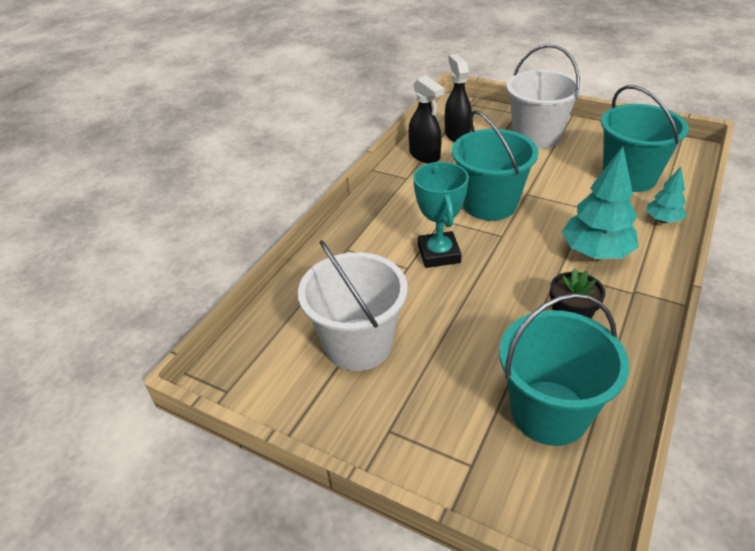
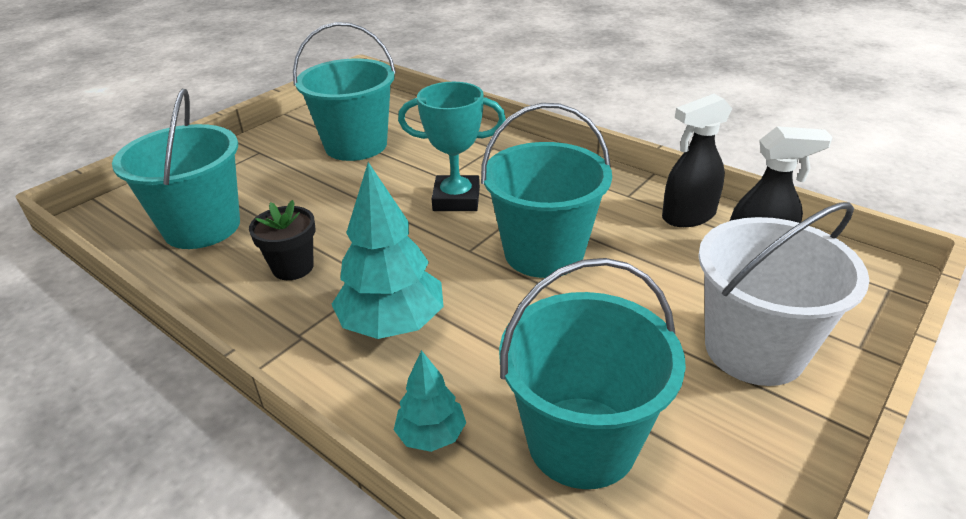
camera: 100 degrees right, 5 degrees down
(358, 344) = (356, 145): white bucket -> turquoise bucket

